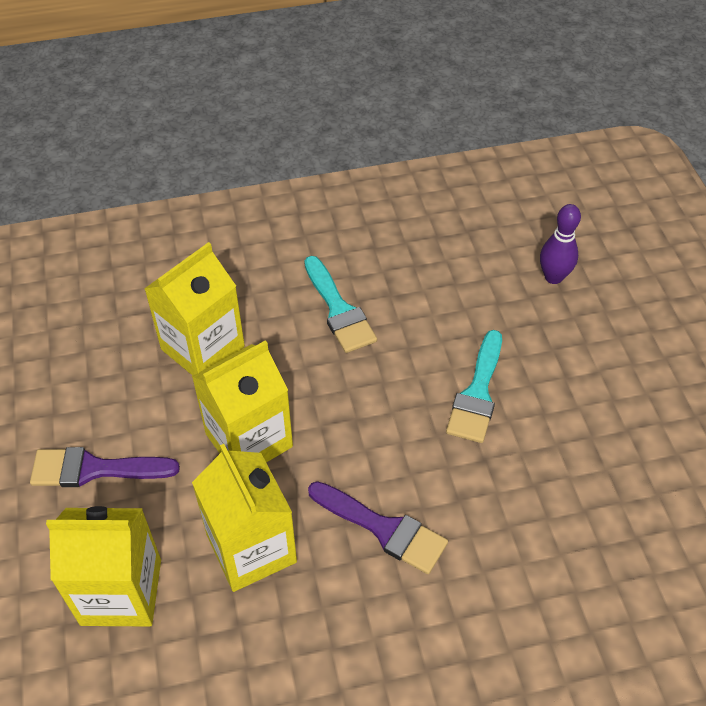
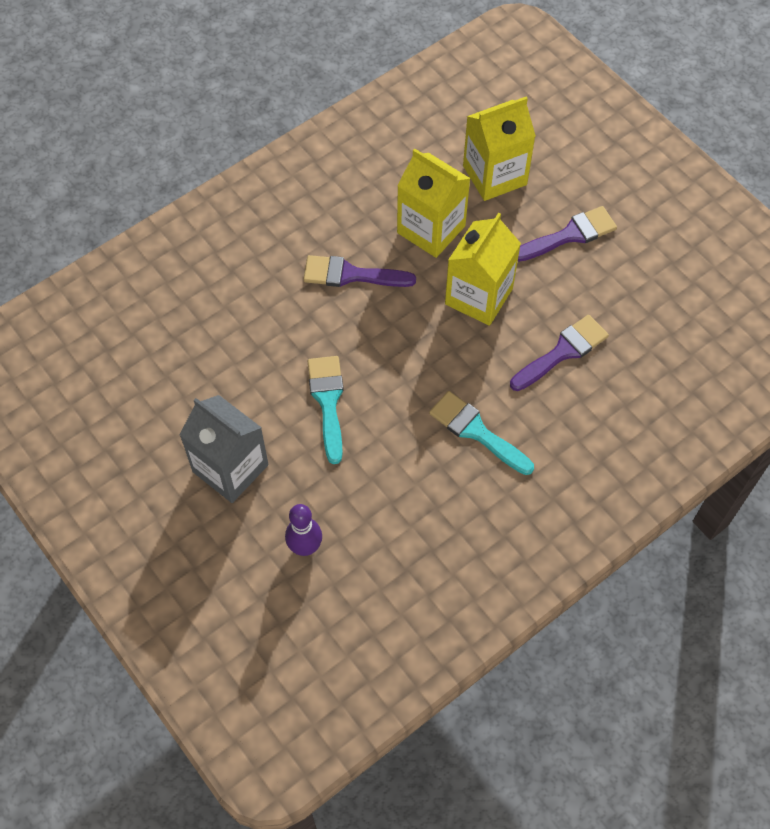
camera: 155 degrees right, 10 degrees up
(203, 348) = (562, 352): yellow carton -> purple brush
(607, 368) = (230, 468): none -> grey carton

